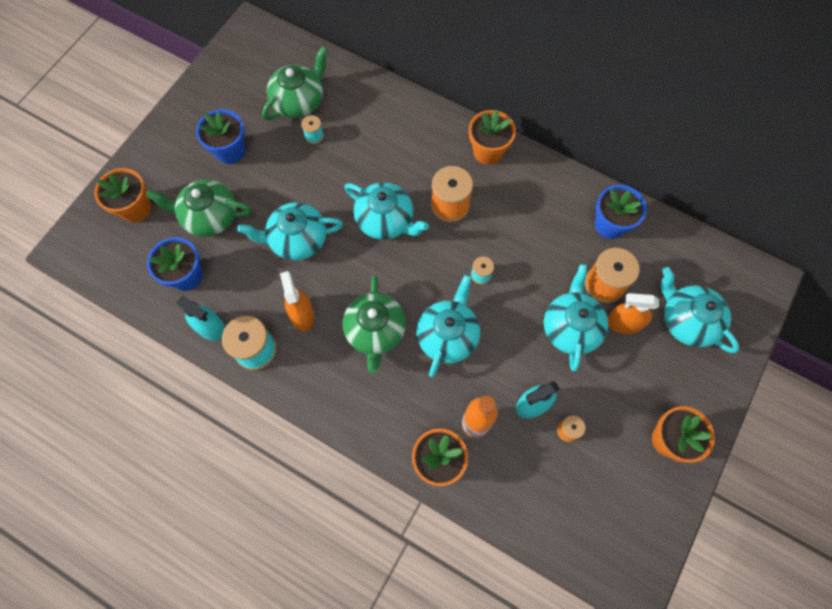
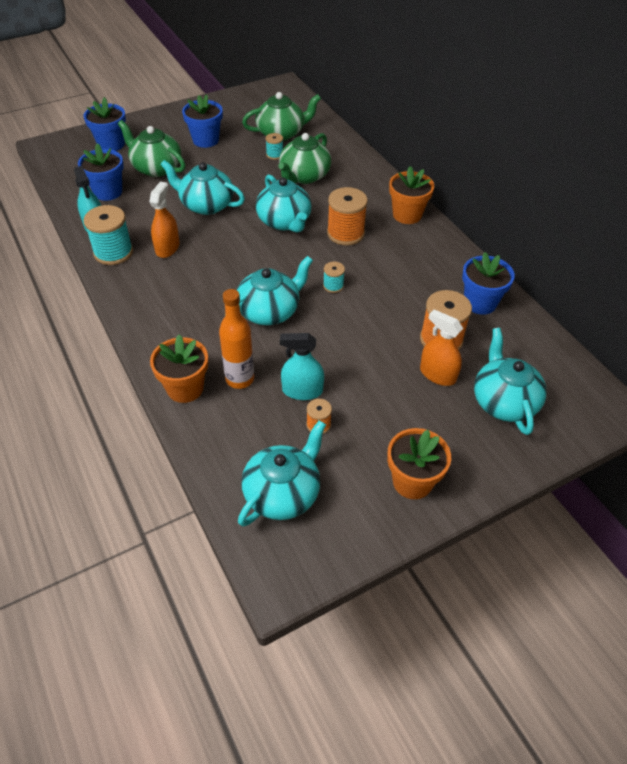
camera: 30 degrees right, 20 degrees down
(135, 208) = (111, 144): orange flower pot -> blue flower pot
(375, 331) = (213, 282): green teapot -> green teapot (304, 176)
(571, 327) = (384, 355): turquoise teapot -> turquoise teapot (283, 493)

